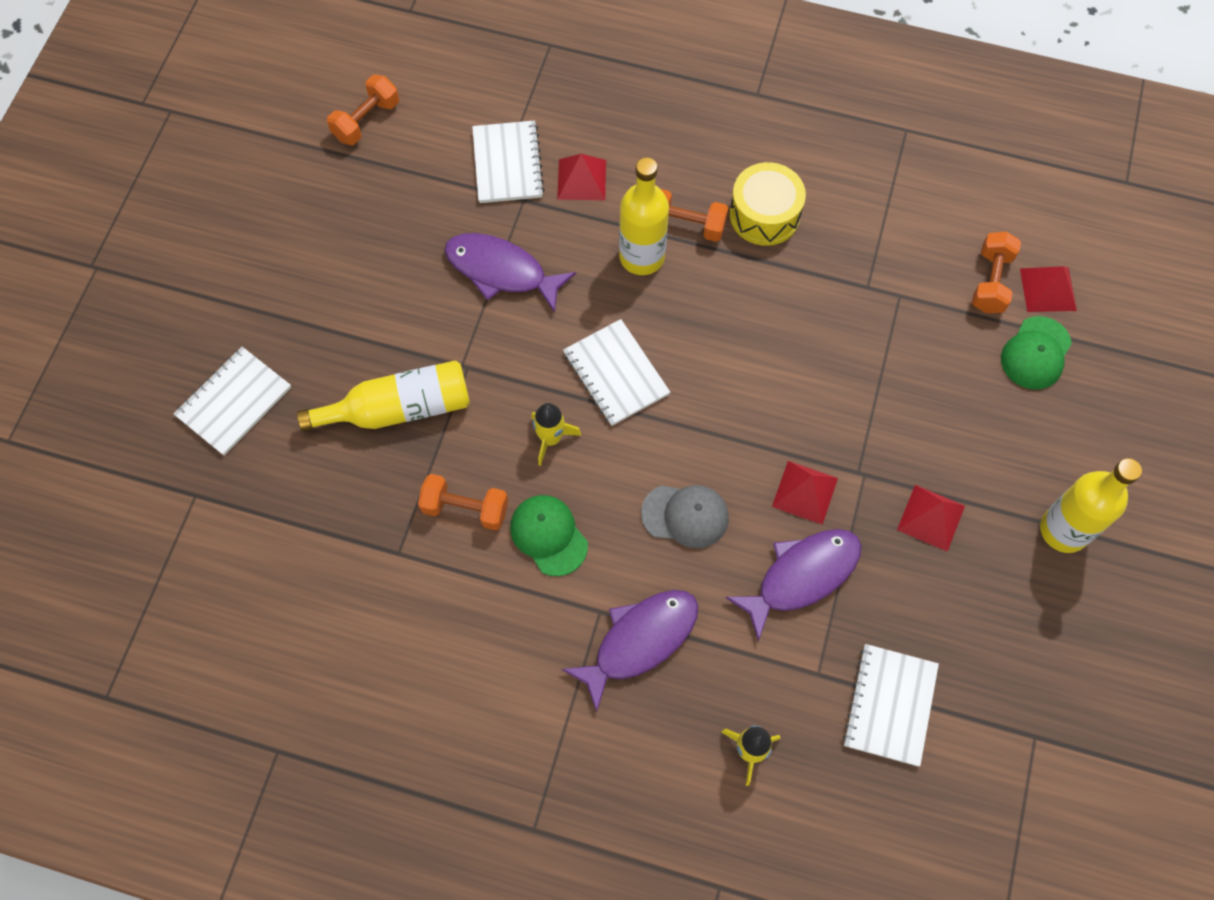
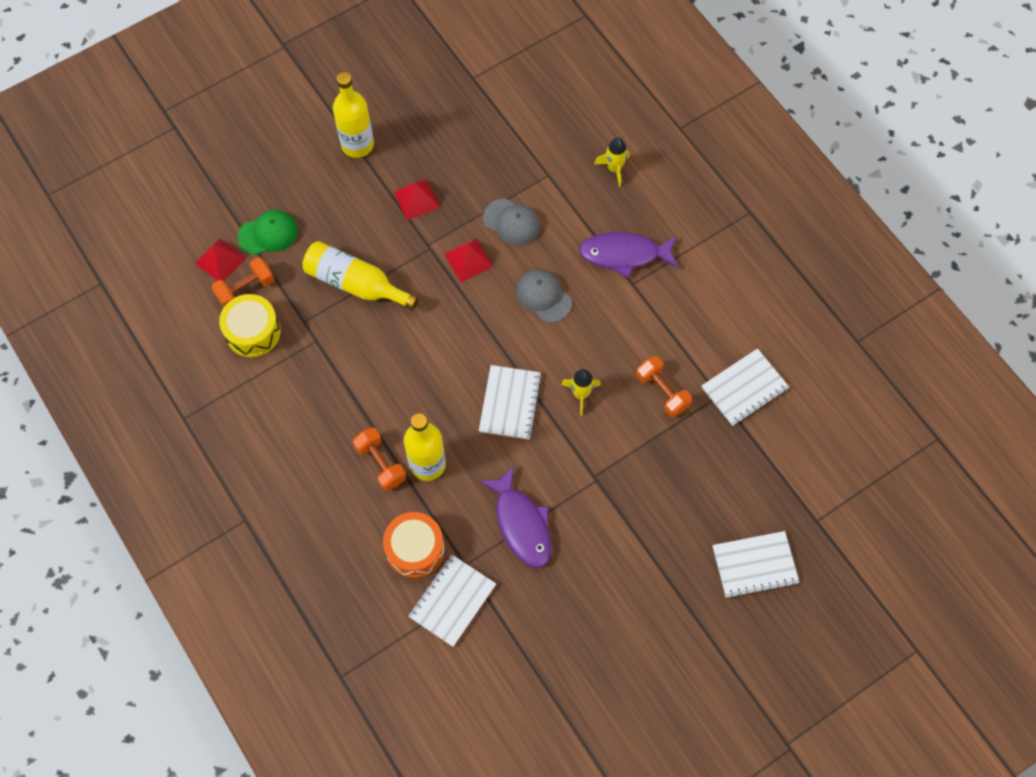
camera: 140 degrees left, 0 degrees up
(366, 120) = (519, 717): orange dumbbell -> none
(399, 409) = (655, 481): yellow bottle -> yellow bottle (355, 283)
(548, 535) = (627, 342): green cap -> none
(581, 179) = (415, 549): red pyramid -> orange drum
(764, 215) = (327, 432): yellow drum -> yellow drum (253, 332)
(801, 576) = (512, 222): purple fish -> grey cap
(890, 705) = (527, 137): white notebook -> white notebook (744, 388)

